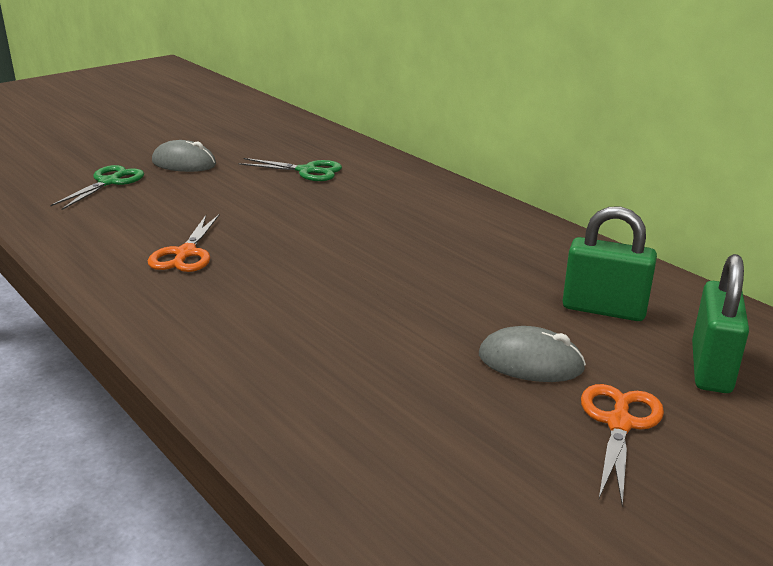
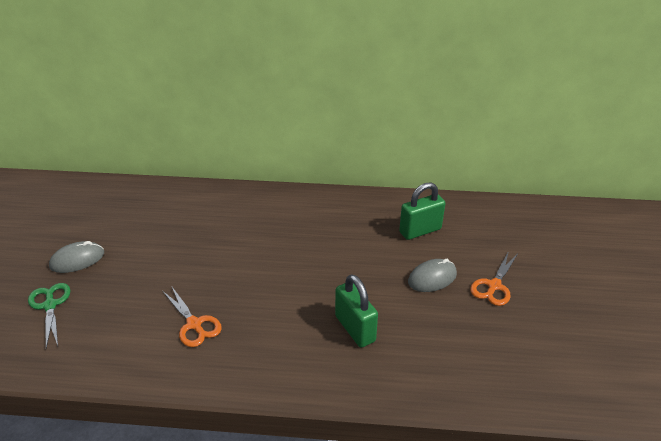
camera: 45 degrees left, 10 degrees up
(307, 171) = (167, 223): green scissors -> none
(619, 423) = (494, 286): orange scissors -> orange scissors turned 120 degrees counterclockwise
(711, 368) = (487, 237): green padlock -> green padlock (355, 329)

